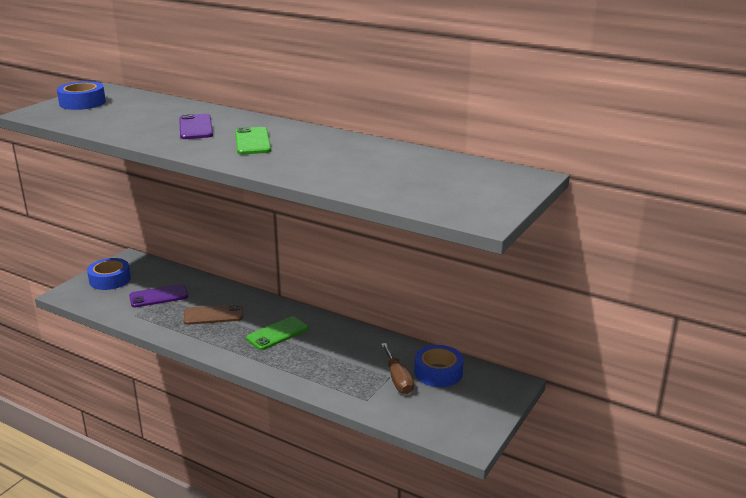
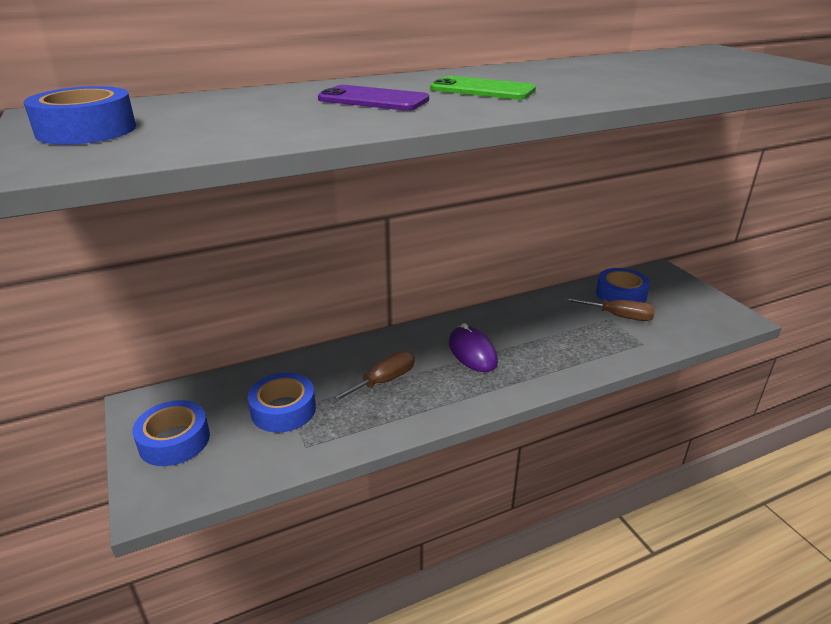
camera: 55 degrees left, 5 degrees up
(159, 296) = (283, 410): purple phone -> blue tape
(213, 315) = (383, 381): brown phone -> brown screwdriver
(277, 334) = (472, 352): green phone -> purple mouse

